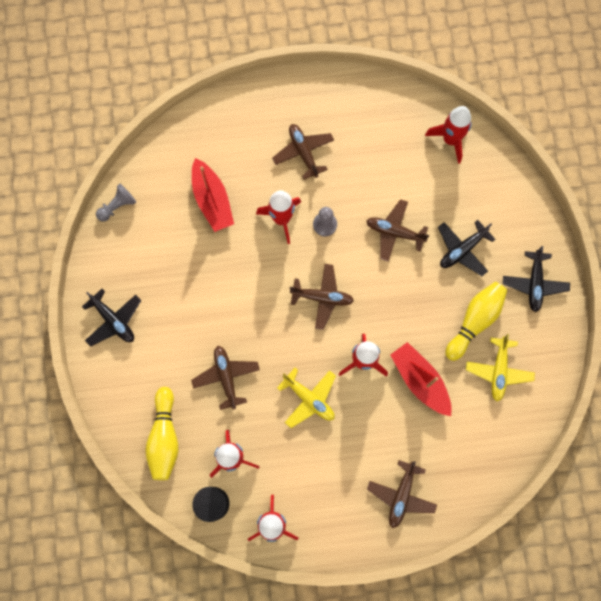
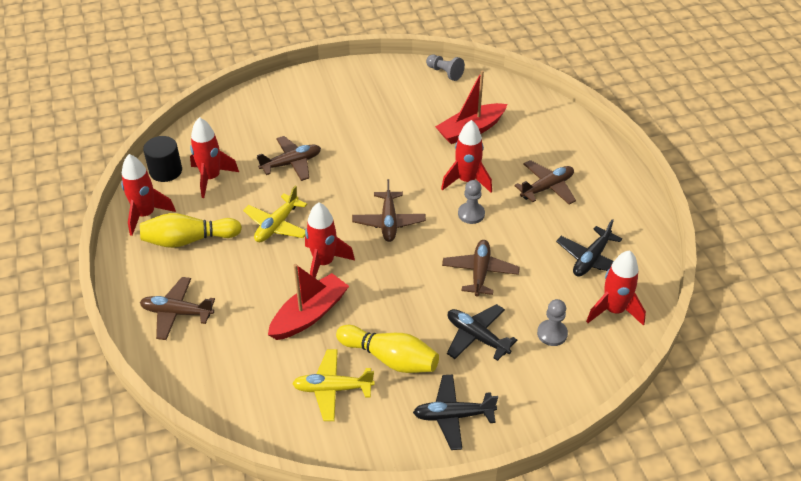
camera: 80 degrees right, 30 degrees down
(113, 320) = (334, 86): black plane -> black plane (591, 259)
(164, 437) = (227, 132): yellow bowling pin -> yellow bowling pin (188, 240)
(467, 192) = (552, 334): none -> grey pawn

